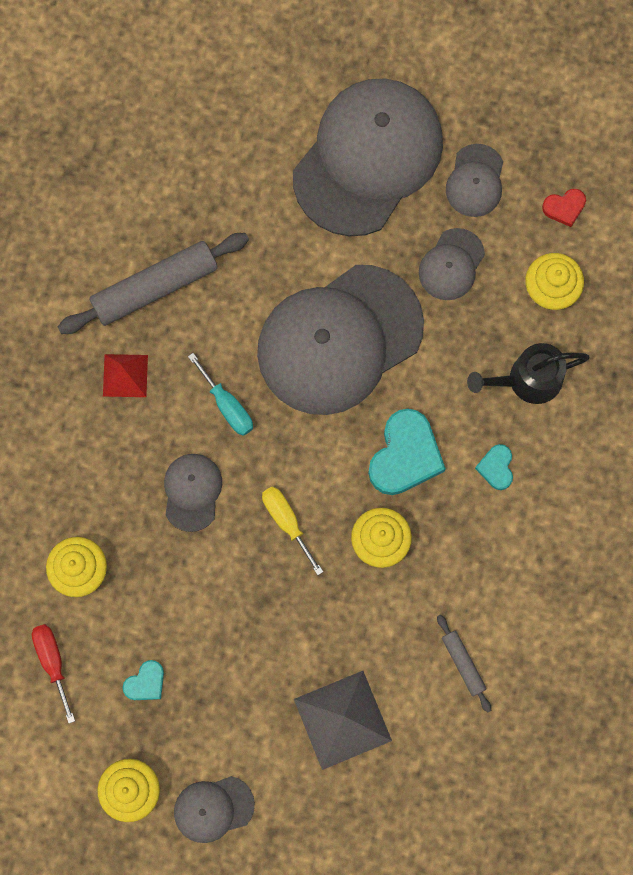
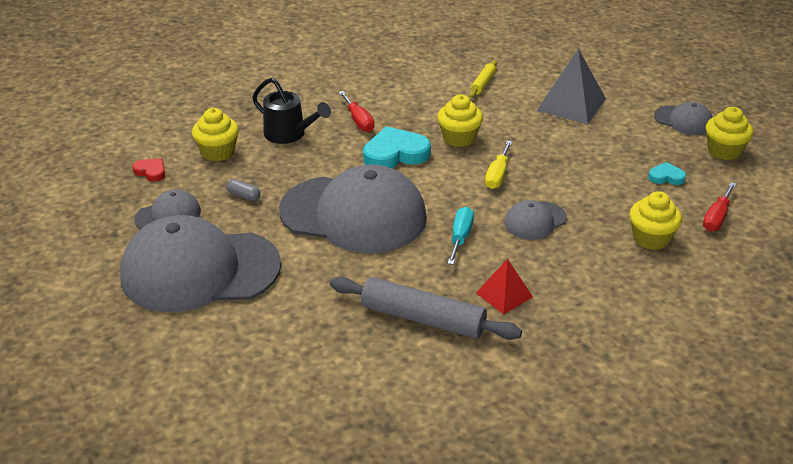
camera: 130 degrees left, 40 degrees down
(451, 264) = (244, 196): grey cap -> grey capsule
(463, 663) = (483, 83): grey rolling pin -> yellow rolling pin
(496, 468) = (358, 121): turquoise heart -> red screwdriver

